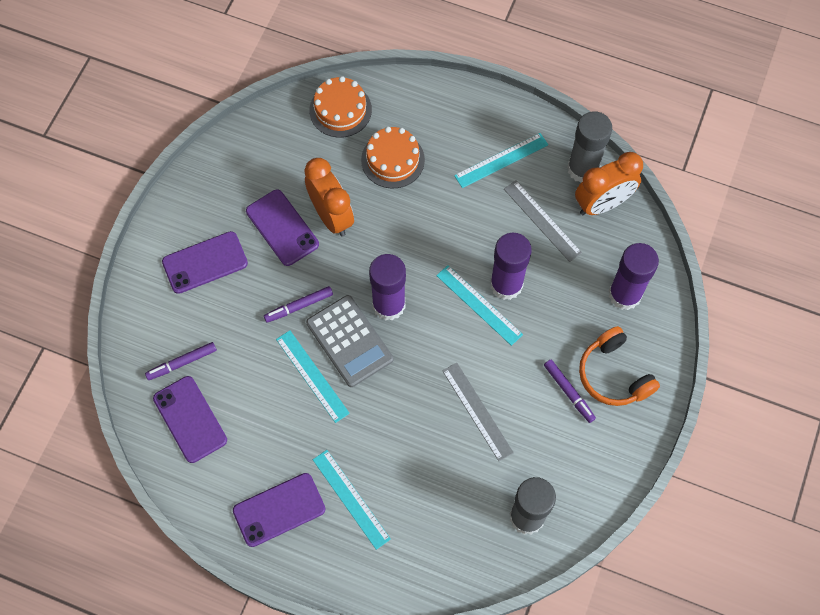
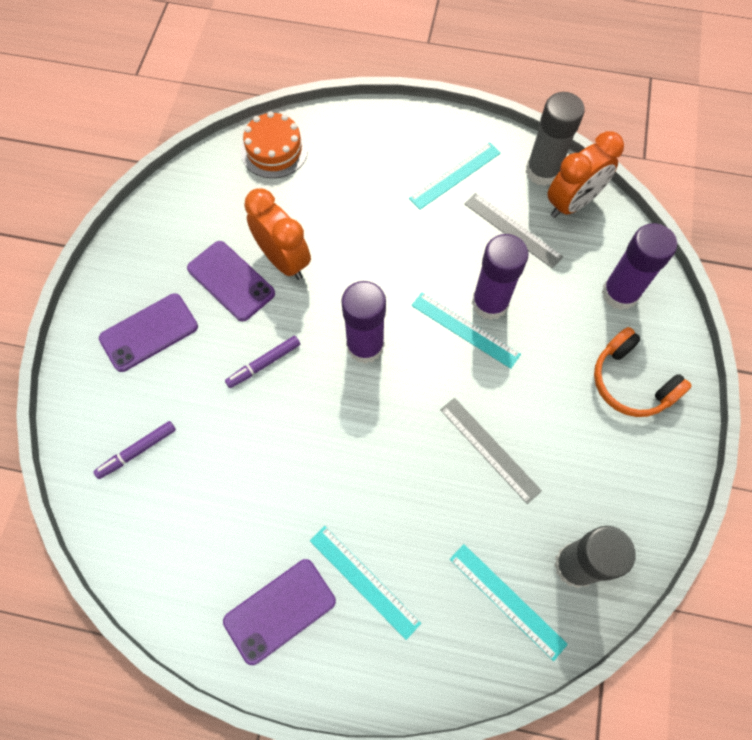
camera: 10 degrees left, 0 degrees up
(190, 419) = (155, 517): purple phone -> none
(312, 376) = (292, 440): turquoise ruler -> turquoise ruler (507, 600)
(349, 341) = (328, 394): grey calculator -> none
(393, 160) = (340, 192): orange cake -> none
(569, 392) = (587, 410): purple marker -> none

